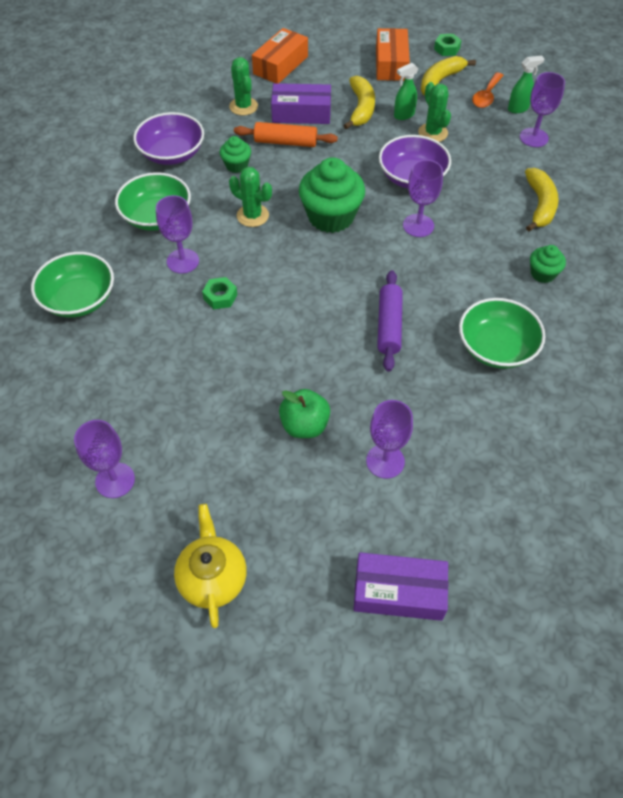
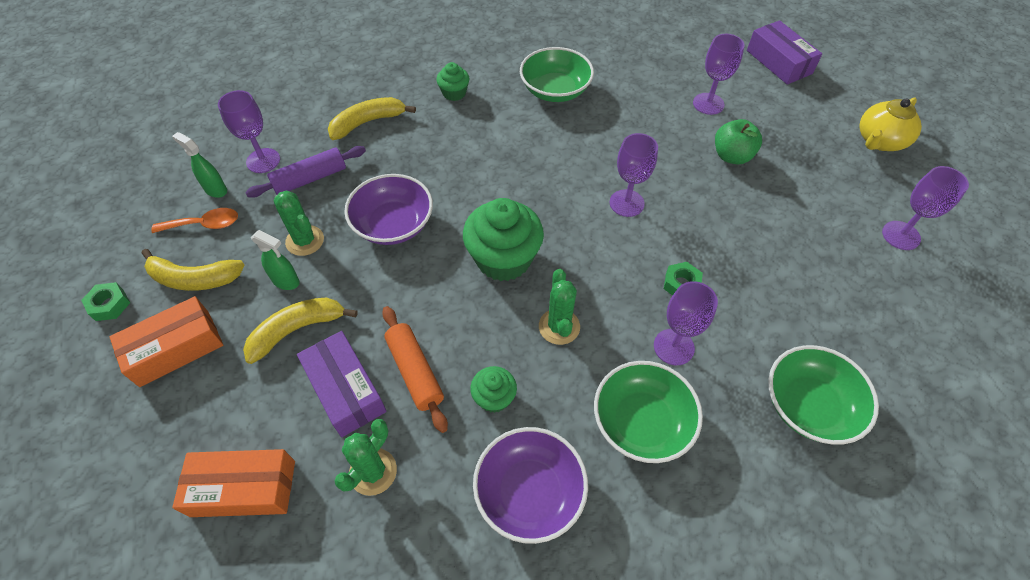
camera: 125 degrees left, 0 degrees up
(389, 326) = (594, 154): purple rolling pin -> purple rolling pin (310, 179)
(418, 225) = (461, 189): purple goblet -> purple goblet (626, 203)
(433, 133) = (305, 241): green cactus -> green cactus turned 75 degrees counterclockwise

